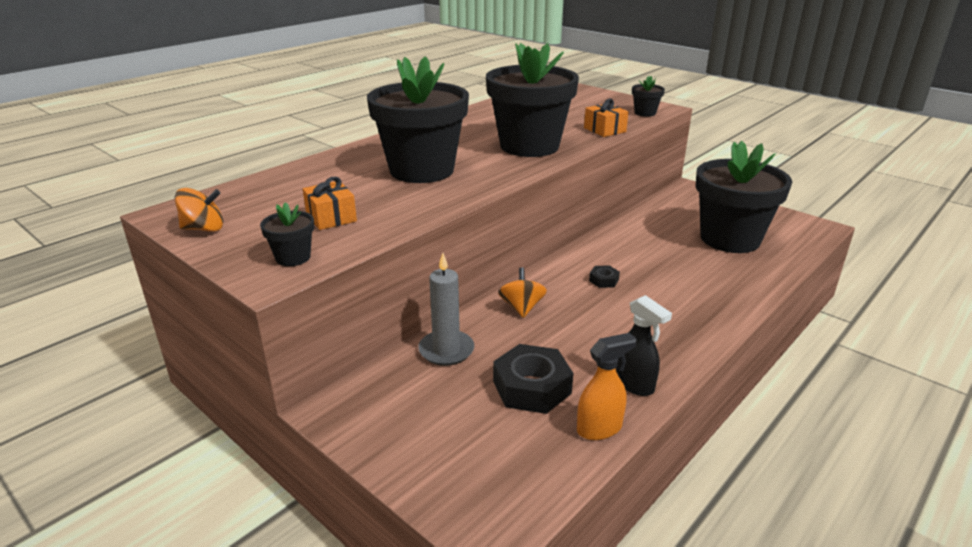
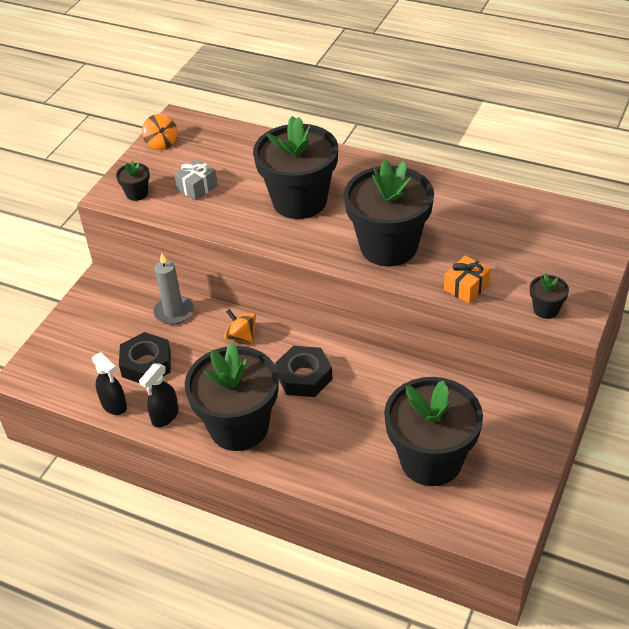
camera: 75 degrees right, 15 degrees up
(331, 217) = (197, 187): orange gift -> grey gift
(521, 308) = (241, 336): orange spinning top -> orange spinning top turned 120 degrees counterclockwise
(599, 428) = (114, 405): orange spray bottle -> black spray bottle
(604, 280) = (304, 377): black nut -> black nut, size x2.09
(666, 331) = (239, 427): none -> black flower pot

